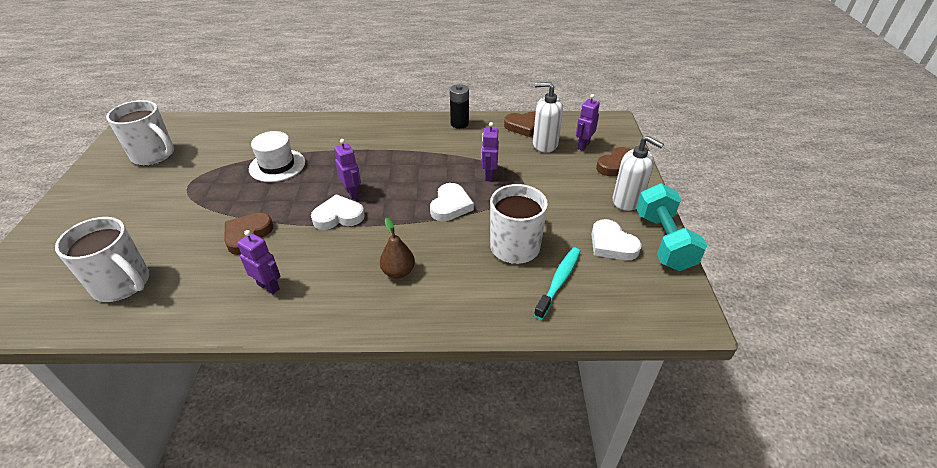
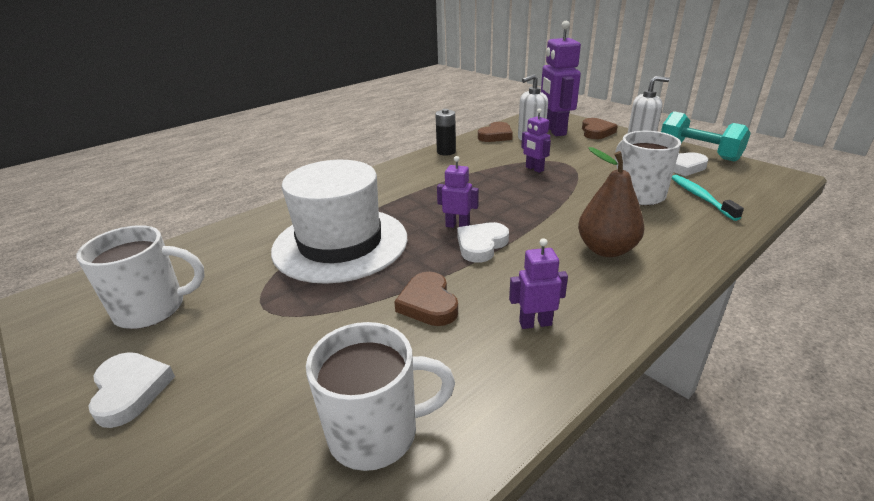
camera: 40 degrees left, 10 degrees down
(277, 165) = (340, 243): white hat -> white hat, size x1.88
(398, 272) = (606, 249): brown pear -> brown pear, size x1.61
(450, 205) = (549, 196): white heart -> white heart (130, 391)
(583, 145) = (554, 131): purple robot -> purple robot, size x1.96

